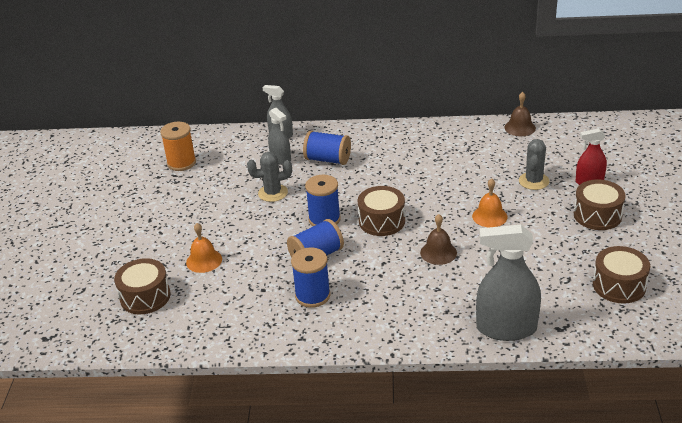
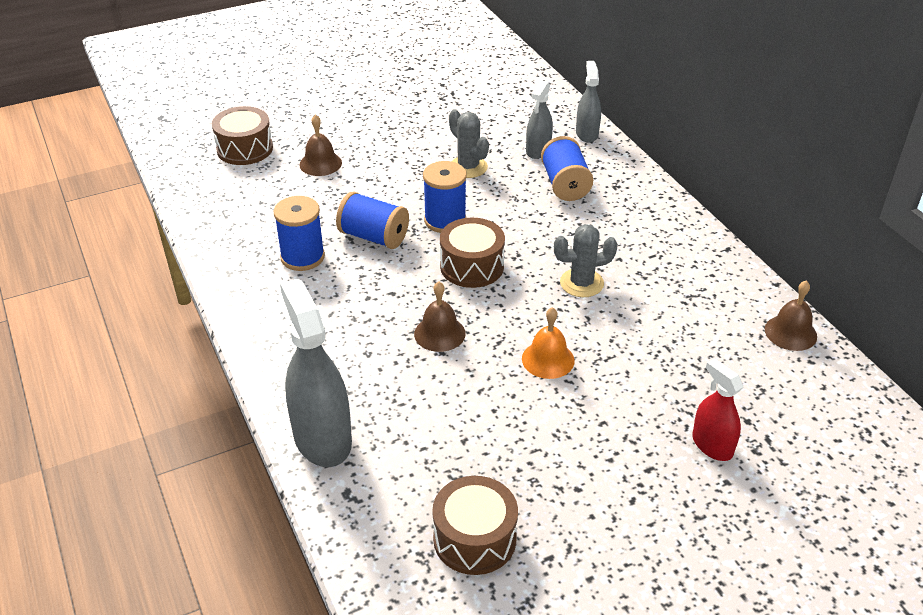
camera: 60 degrees right, 5 degrees up
(181, 163) = (477, 89): orange spool -> none
(204, 260) = (320, 163): orange bell -> brown bell
(533, 181) = (664, 382): grey cactus -> grey cactus (581, 283)
(597, 215) = (631, 475): brown drum -> none

